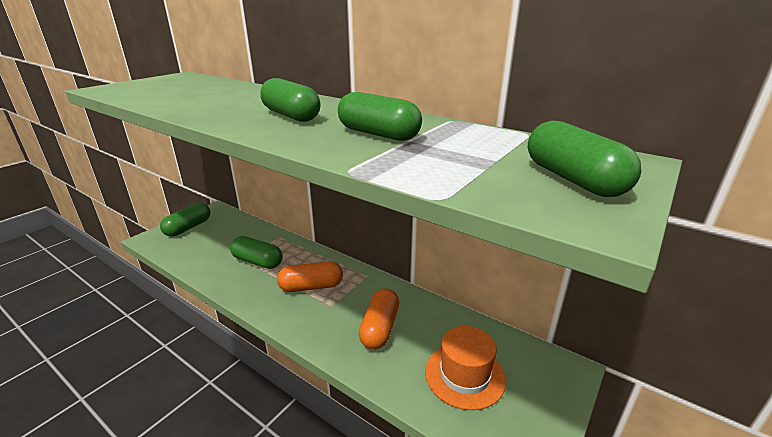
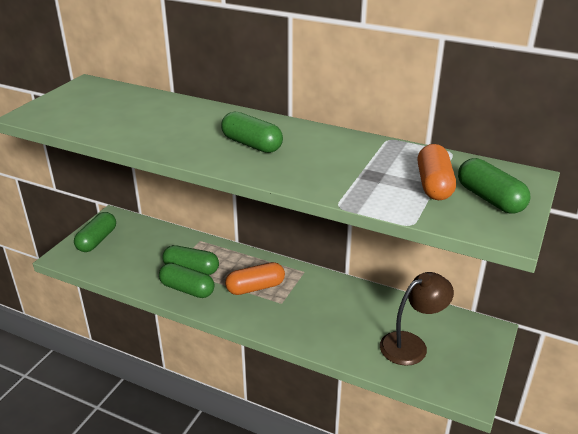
camera: 10 degrees left, 5 degrees up
(378, 134) = (338, 163): green capsule -> green capsule (187, 289)
(380, 328) = (331, 317): orange capsule -> orange capsule (434, 185)
(464, 375) = (411, 344): orange hat -> brown lamp

